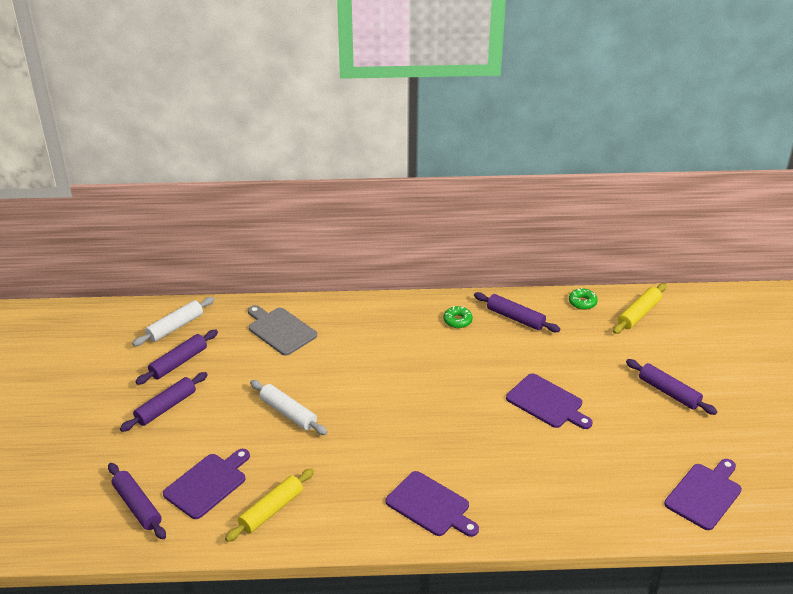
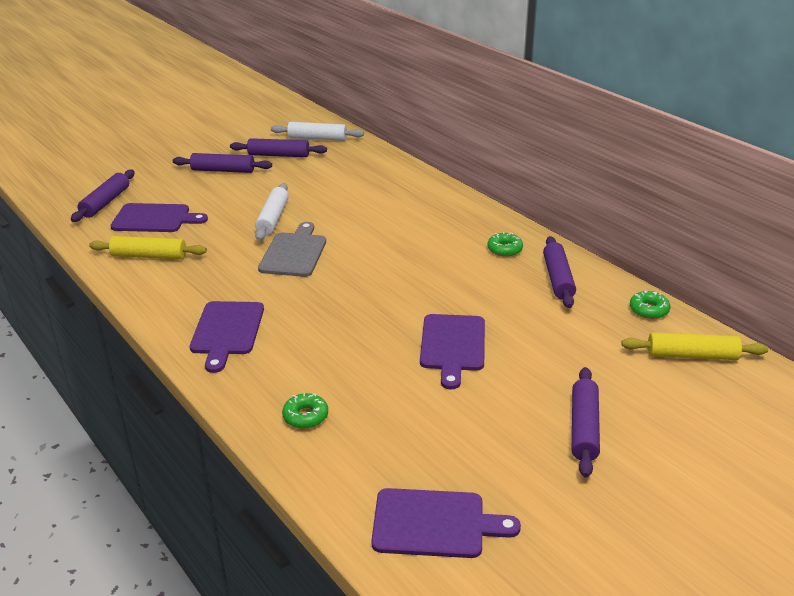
camera: 55 degrees right, 5 degrees down
(280, 330) = (370, 176): grey cutting board -> grey cutting board (294, 253)
(565, 506) = (305, 416): none -> green donut

